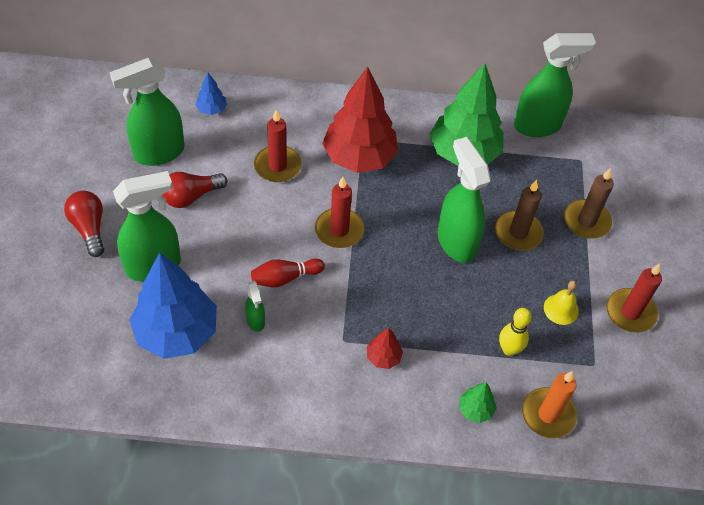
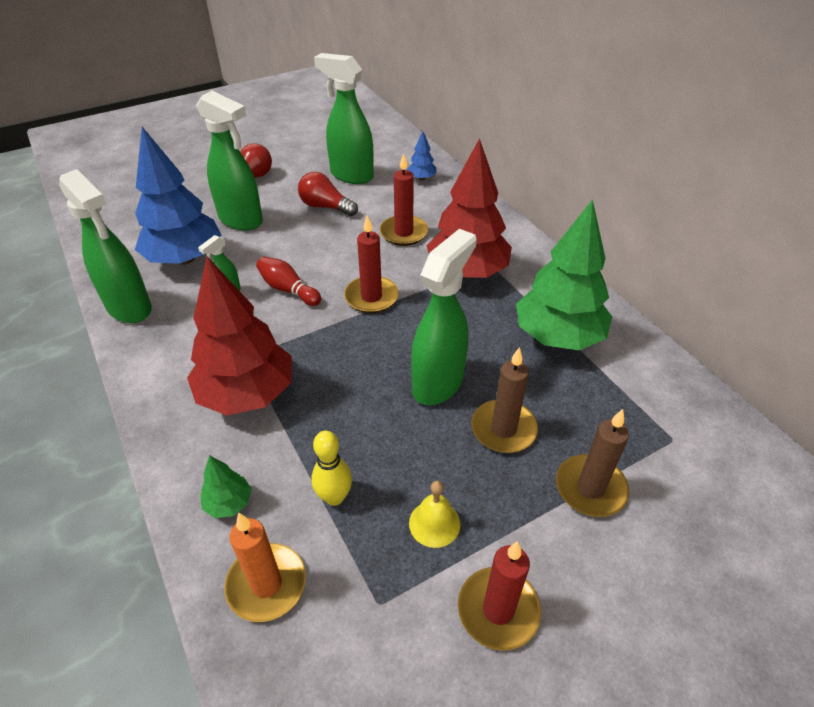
camera: 60 degrees right, 10 degrees down
(383, 357) = (247, 394): red tree -> red tree, size x2.34
(537, 126) = (669, 377): green spray bottle -> green spray bottle (129, 308)

